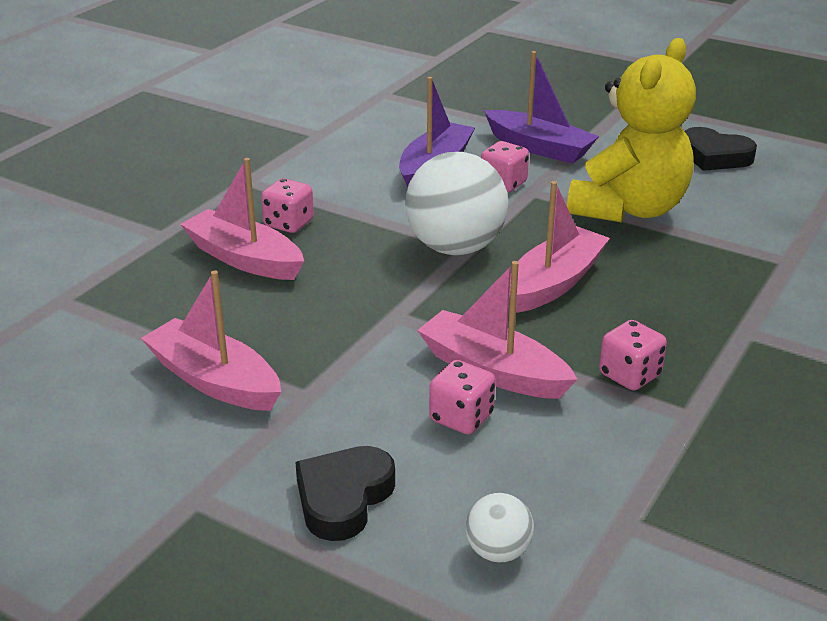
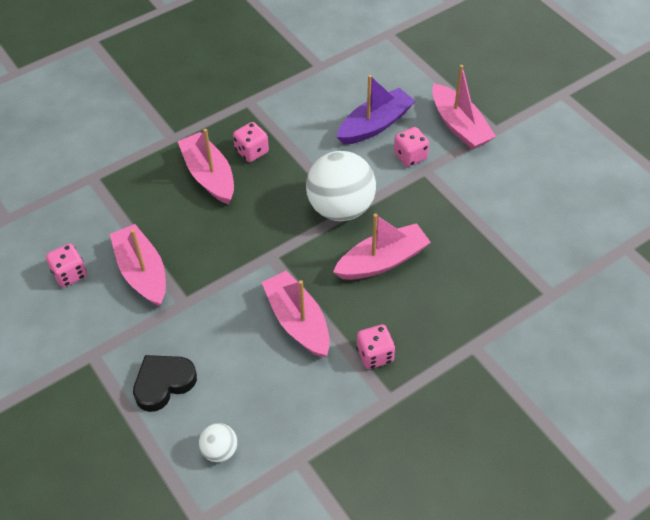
camera: 25 degrees right, 20 degrees up
(461, 418) = (258, 351): pink dice -> pink dice (70, 274)
(539, 148) = (459, 126): purple boat -> pink boat
(628, 209) = (478, 208): yellow teddy bear -> none
(714, 156) = (580, 174): black heart -> none

